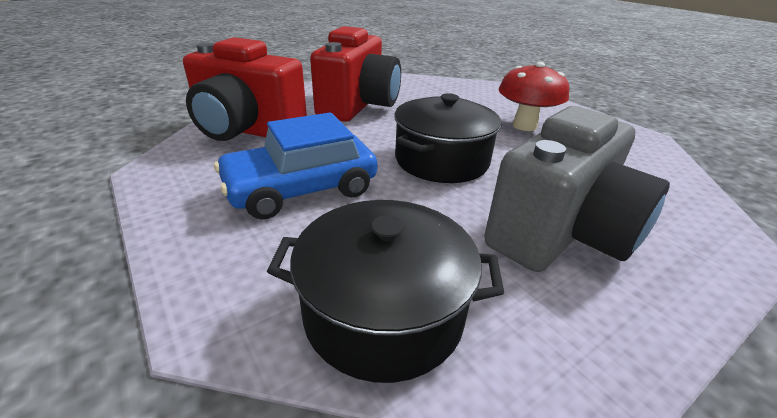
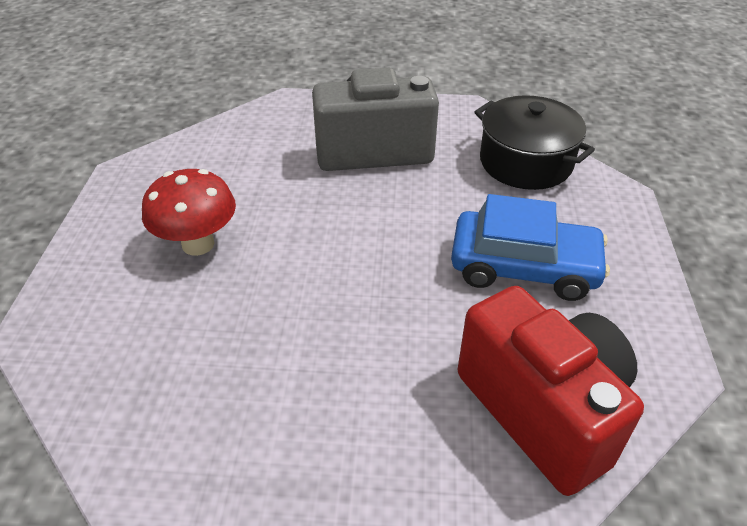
camera: 140 degrees left, 10 degrees up
(358, 106) = (337, 402): red camera -> none
(441, 160) = (362, 240): black pot -> none

